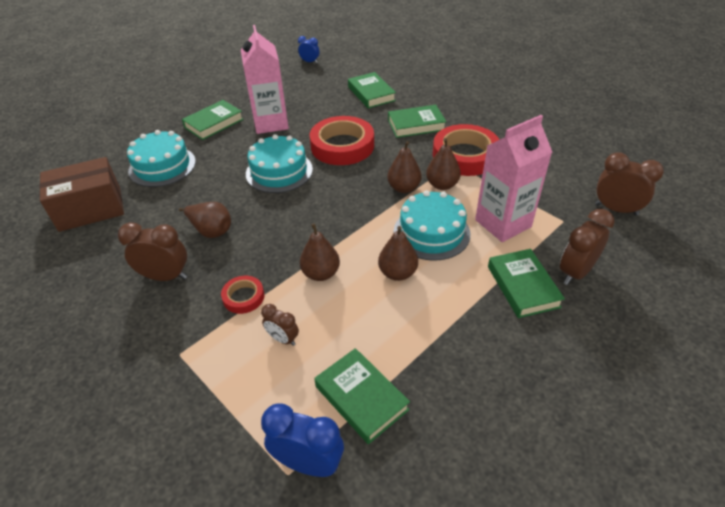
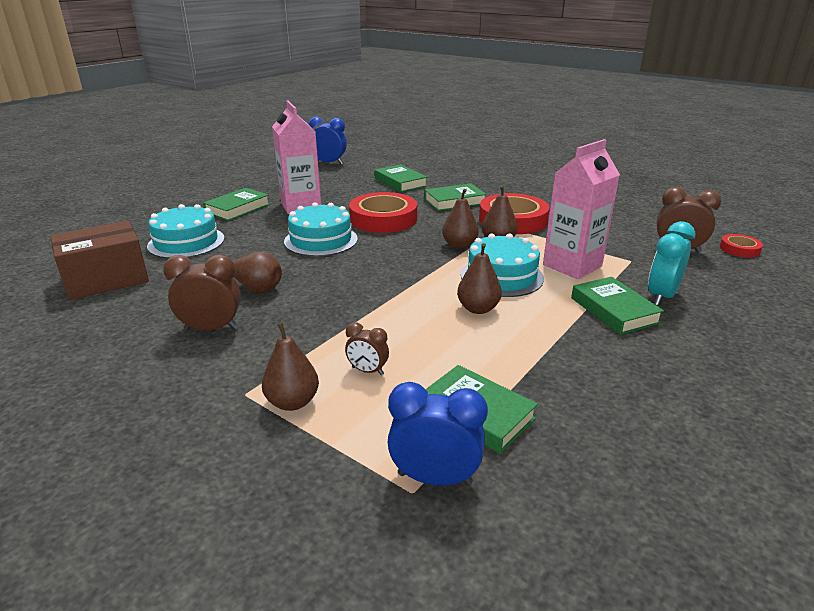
camera: 10 degrees left, 15 degrees down
(243, 297) = (310, 339): red tape -> red tape (739, 249)
(310, 62) = (329, 163): blue clock -> blue clock, size x1.70
(321, 273) = (393, 314): brown pear -> brown pear (292, 402)
(575, 272) = (661, 296): brown clock -> turquoise clock

